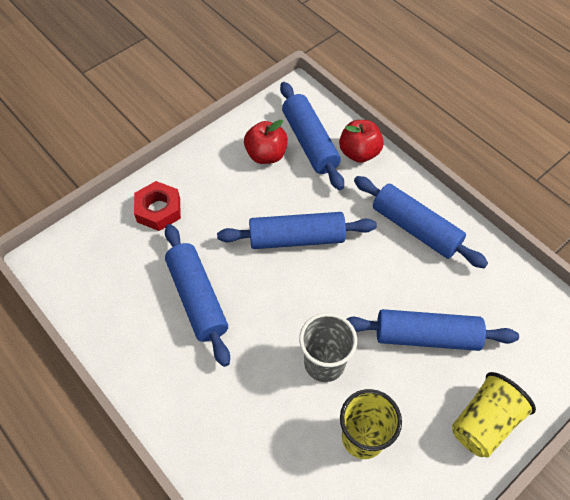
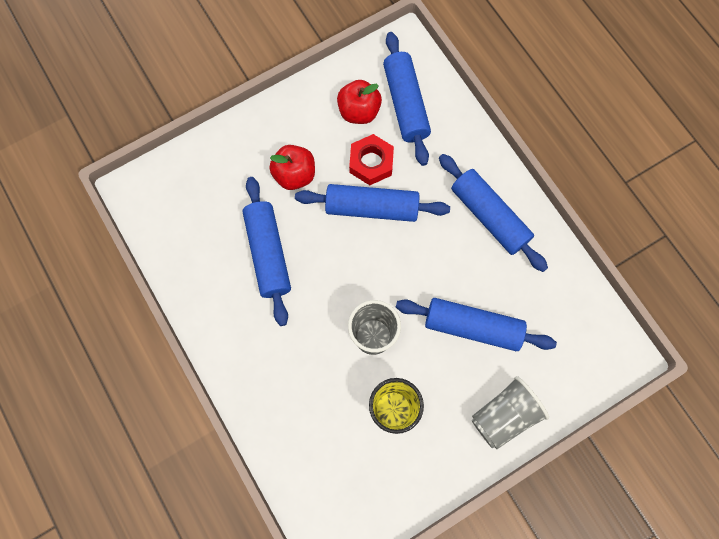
camera: 10 degrees right, 15 degrees up
(158, 210) = (244, 156): red nut -> red nut (371, 163)
(359, 153) = (452, 124): red apple -> red apple (294, 175)
(484, 422) = (504, 415): yellow cup -> grey cup

